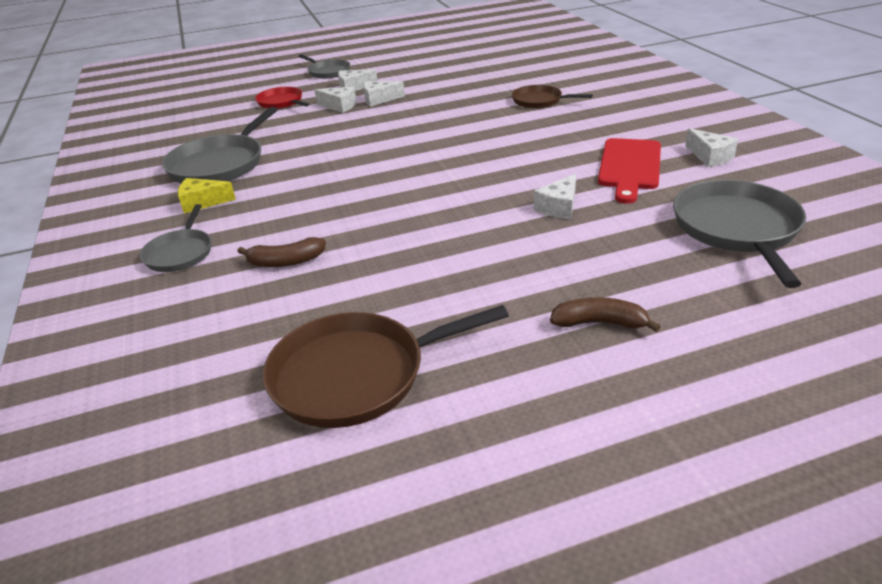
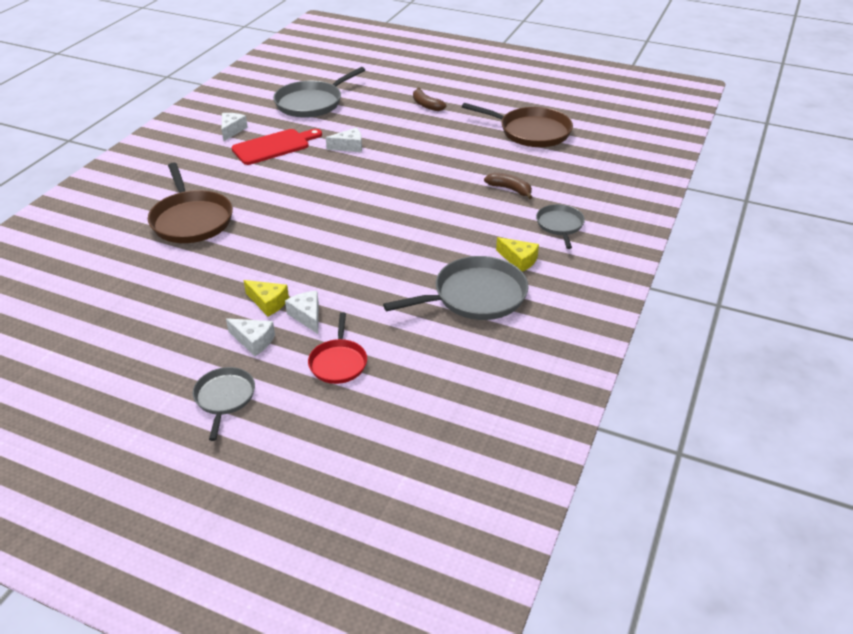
camera: 140 degrees left, 5 degrees up
(180, 253) = (560, 225): grey pan -> grey pan turned 45 degrees counterclockwise
(379, 99) = (268, 303): white cheese -> yellow cheese
(539, 101) = (191, 220): brown pan -> brown pan, size x1.72

